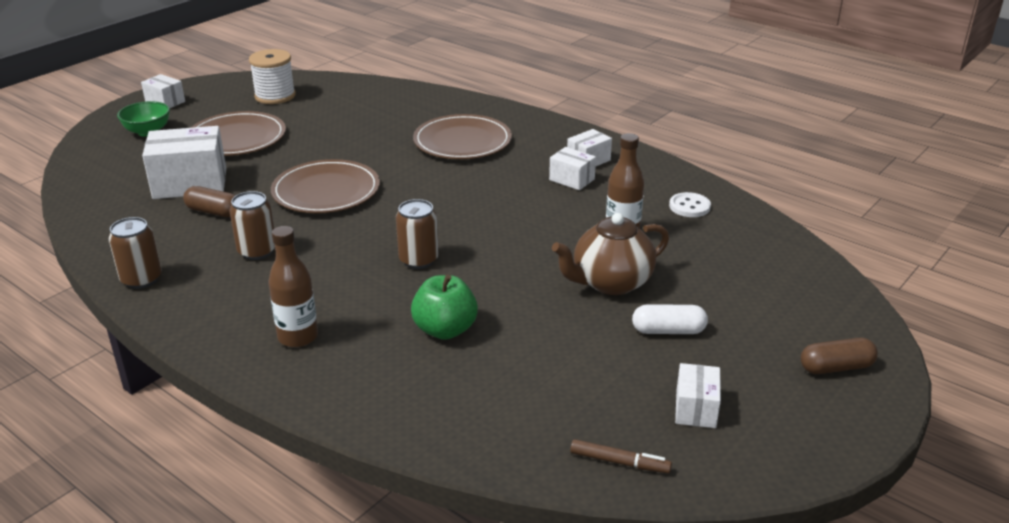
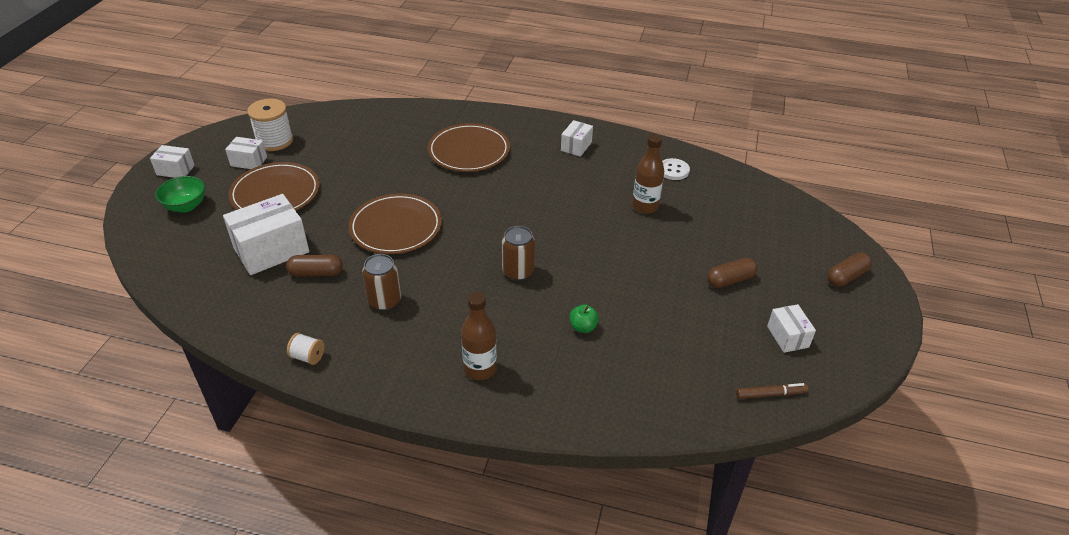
camera: 25 degrees left, 10 degrees up
(141, 279) = (308, 357): brown can -> white spool
(445, 330) = (583, 327): green apple -> green apple, size x0.57
(572, 179) = (576, 167): white box -> white box (249, 161)
(610, 282) = (666, 251): brown teapot -> none
(668, 331) = (730, 280): white capsule -> brown capsule

